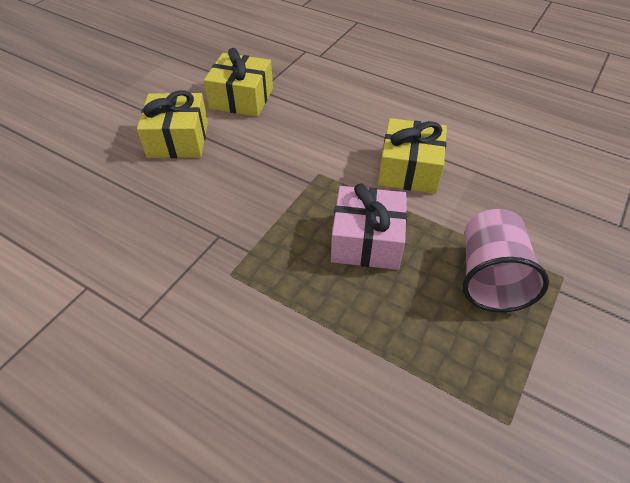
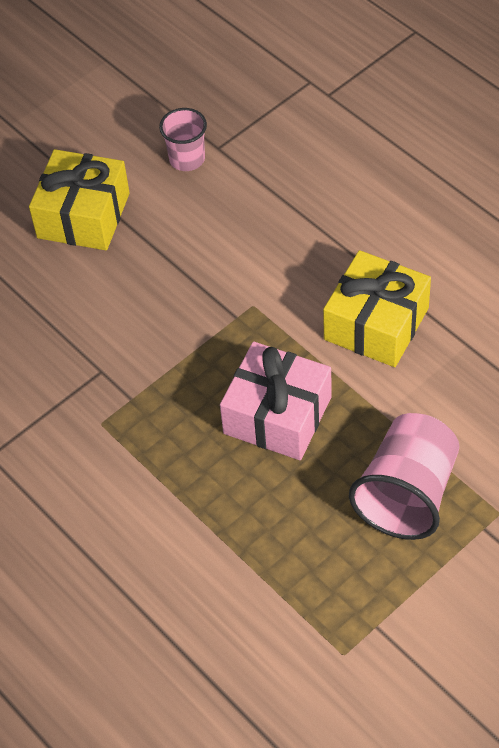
camera: 20 degrees right, 5 degrees up
(241, 98) = (187, 159): yellow gift -> pink cup

